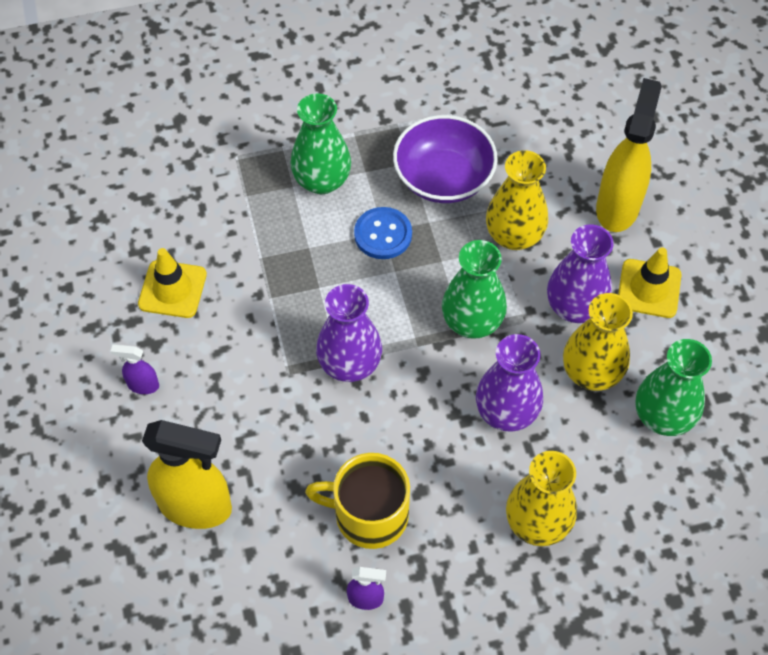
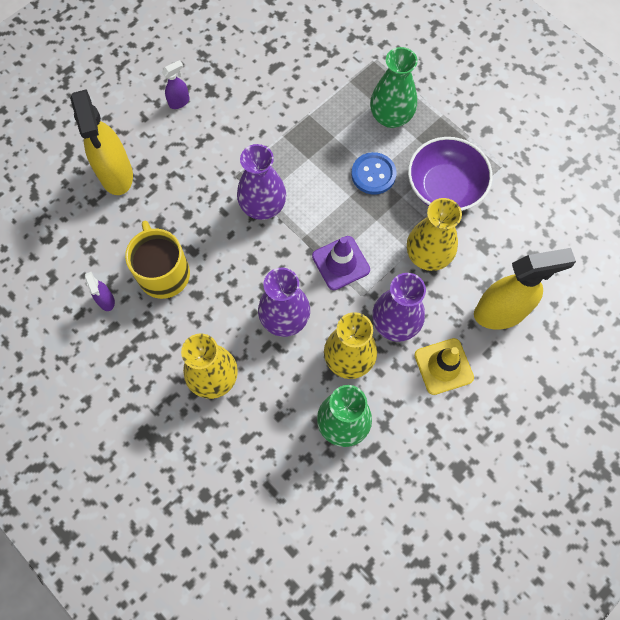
camera: 60 degrees right, 10 degrees up
(143, 385) = (179, 102): purple spray bottle -> purple spray bottle turned 75 degrees clockwise
(172, 289) = (254, 80): yellow traffic cone -> none
(472, 322) = (341, 263): green vase -> purple traffic cone

